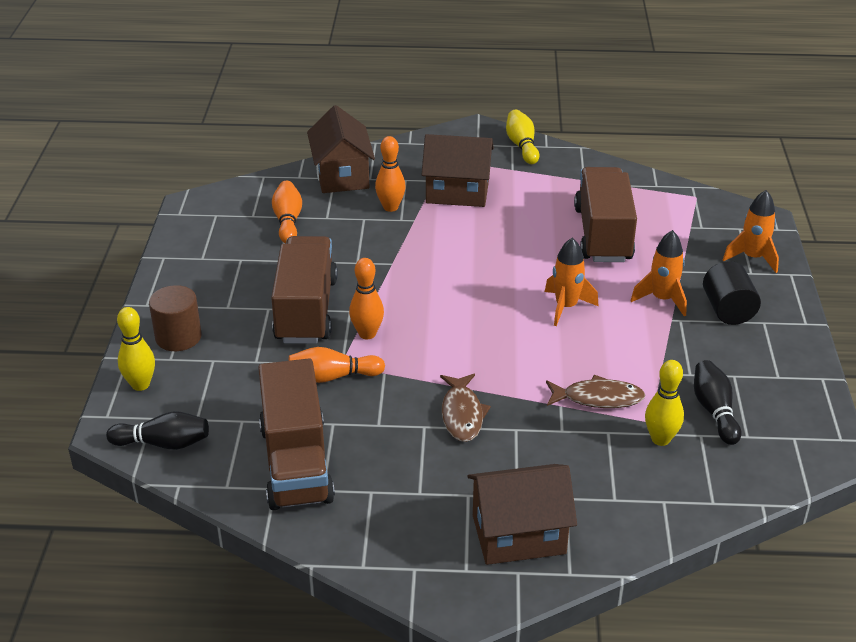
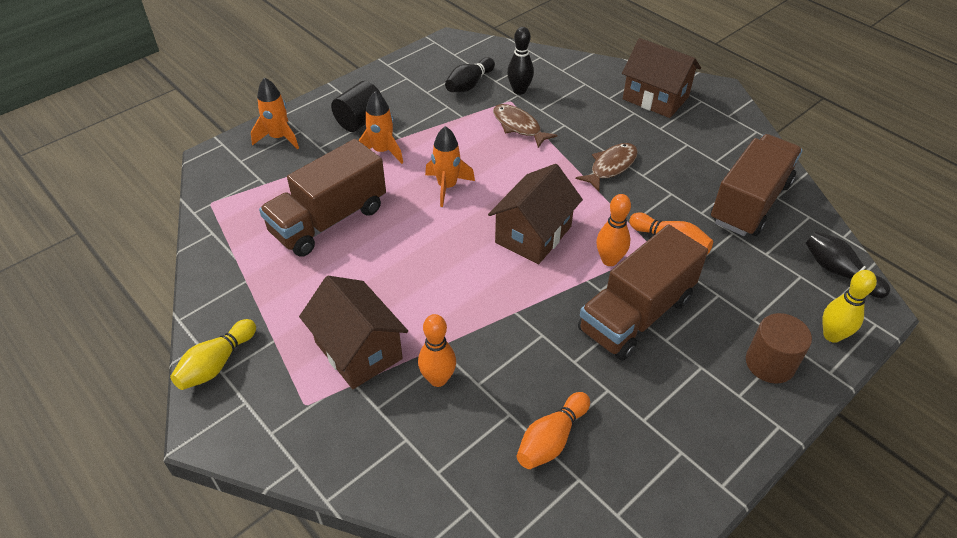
camera: 135 degrees left, 10 degrees up
(342, 176) = (427, 469): brown house -> brown house (533, 234)
(660, 439) = (519, 90): yellow bowling pin -> black bowling pin

